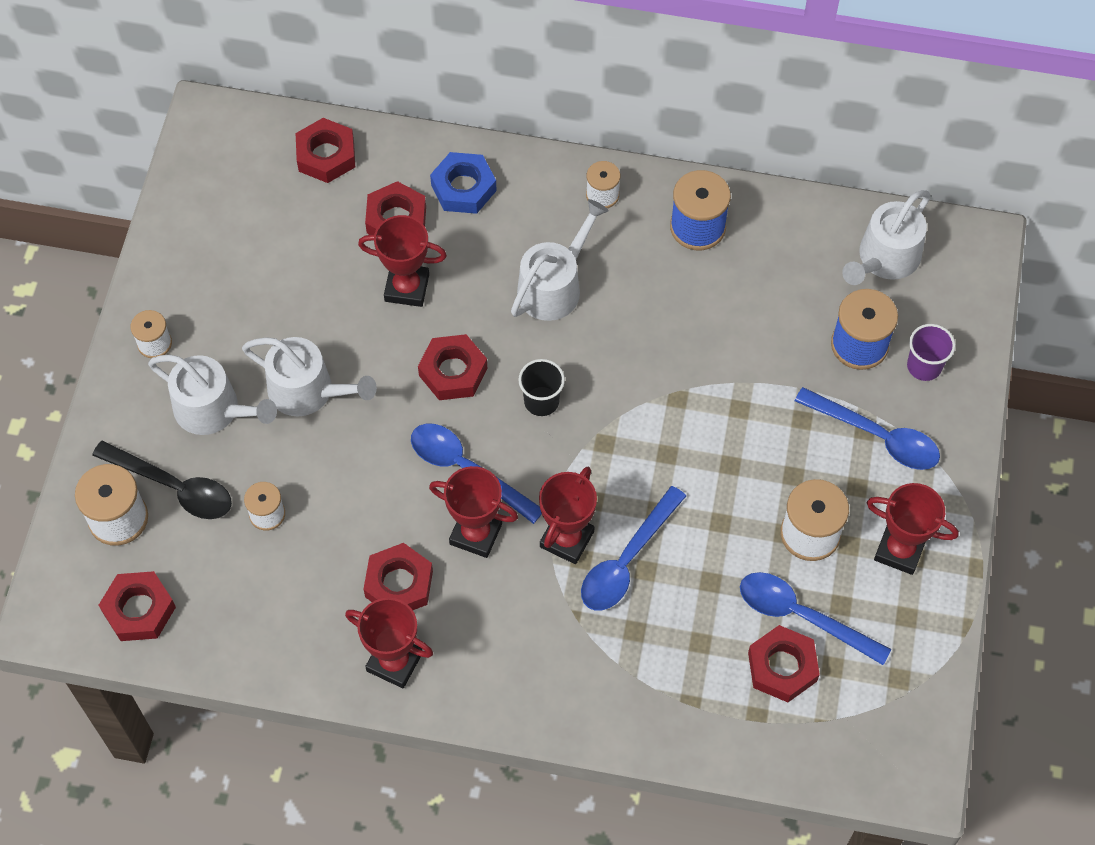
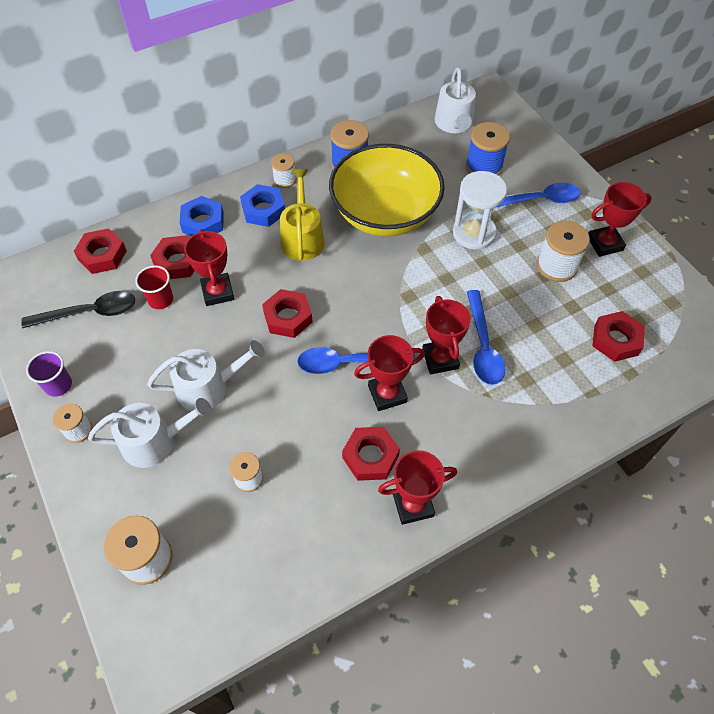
camera: 40 degrees left, 5 degrees down
(139, 610) = (215, 608): red nut -> none
(173, 487) = (169, 508): black spoon -> black spoon (89, 313)
(342, 254) = (160, 299): none -> red cup
(407, 288) = (218, 292): red trophy -> red trophy turned 75 degrees counterclockwise
(541, 401) = (353, 298): black cup -> none
(543, 219) = (263, 210): none -> blue nut
(554, 286) = (302, 238): white watering can -> yellow watering can
(676, 323) = (385, 214): none -> yellow bowl
(755, 422) = (474, 233): none -> white hourglass
(802, 616) = (597, 308): blue spoon -> none
(924, 366) = (523, 157): purple cup -> purple cup (58, 385)

